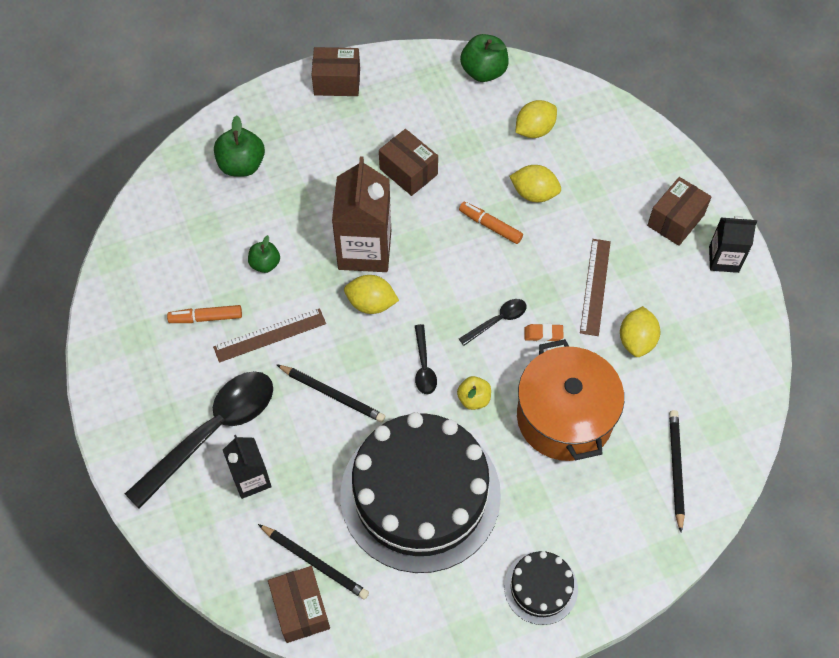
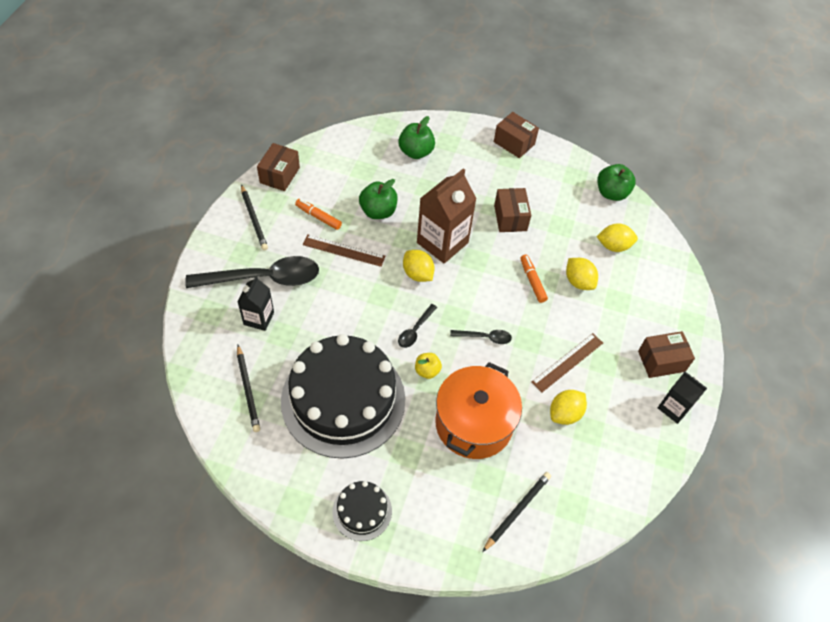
camera: 35 degrees right, 5 degrees down
(265, 264) = (378, 211): green apple -> green apple, size x1.63
(301, 609) = (215, 409): brown box -> brown box (280, 175)
(332, 394) = (347, 307): black pencil -> black pencil (254, 219)
(543, 334) = (506, 365): orange eraser -> none

